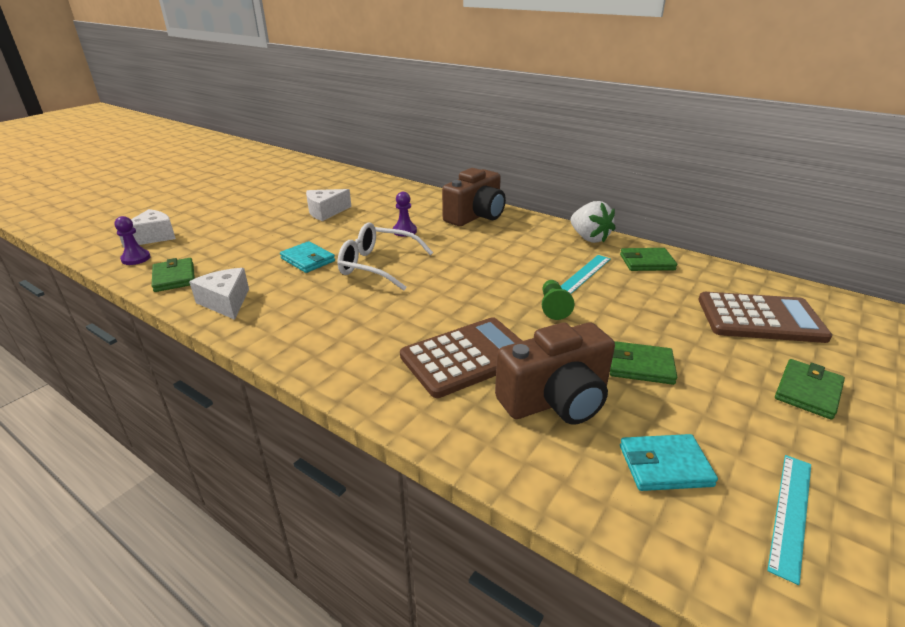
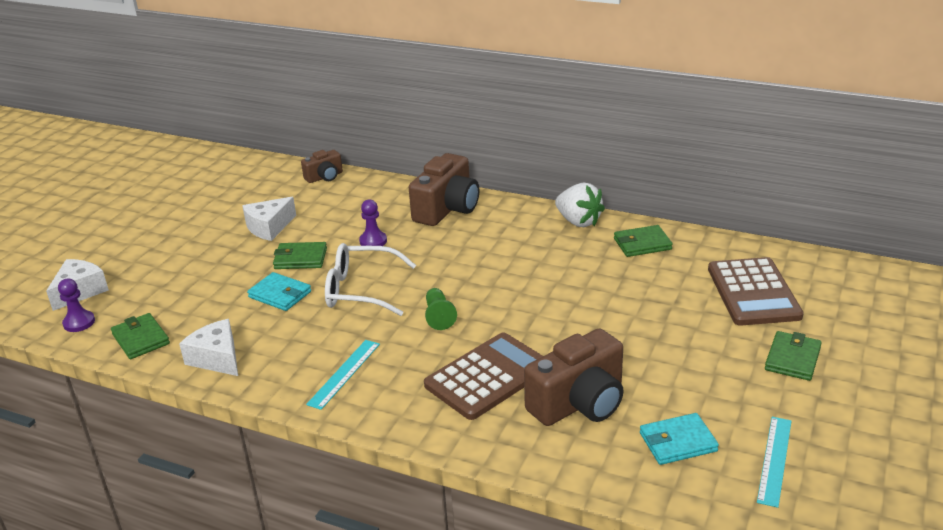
camera: 10 degrees left, 0 degrees up
(386, 185) = (324, 177): none -> brown camera
(553, 307) = (557, 311): green pawn -> green pawn (439, 316)
(584, 274) = (581, 268): turquoise ruler -> turquoise ruler (344, 373)
(640, 366) = (648, 359): green wallet -> green wallet (300, 258)
(760, 318) = (753, 292): brown calculator -> brown calculator turned 90 degrees clockwise

